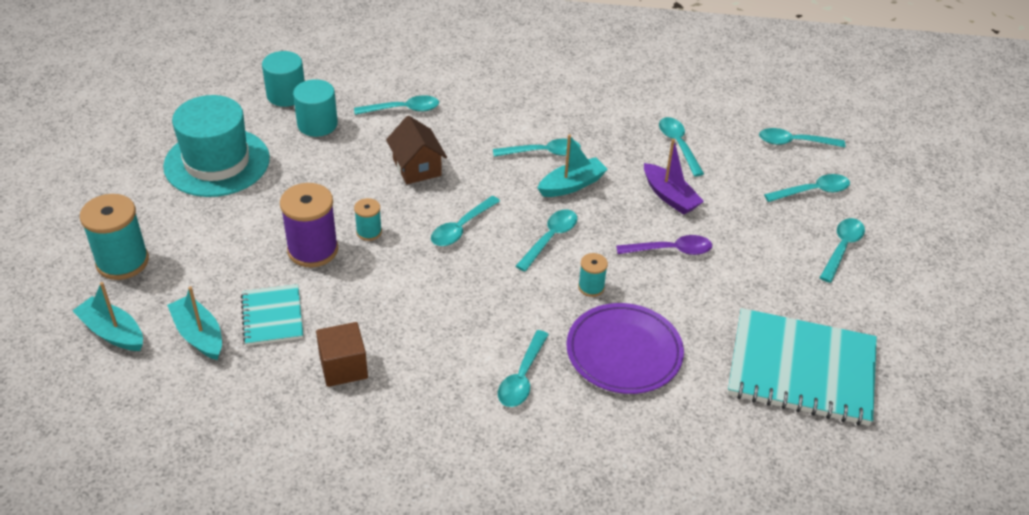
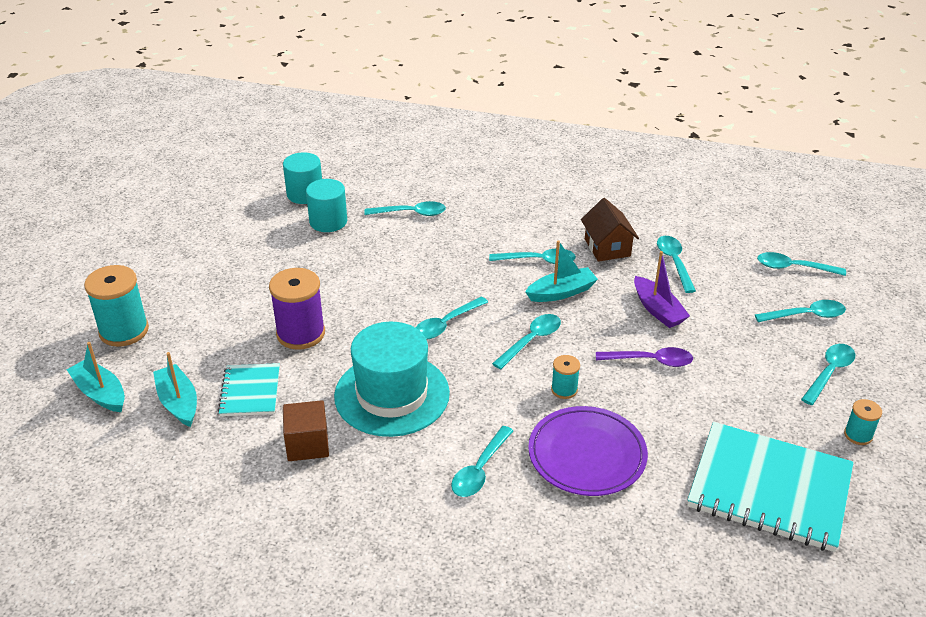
camera: 10 degrees right, 5 degrees down
(217, 162) = (229, 249): turquoise hat -> turquoise hat (392, 394)
(369, 232) = (357, 321): turquoise spool -> turquoise spool (858, 435)
(417, 167) = (414, 266): brown house -> brown house (607, 247)

